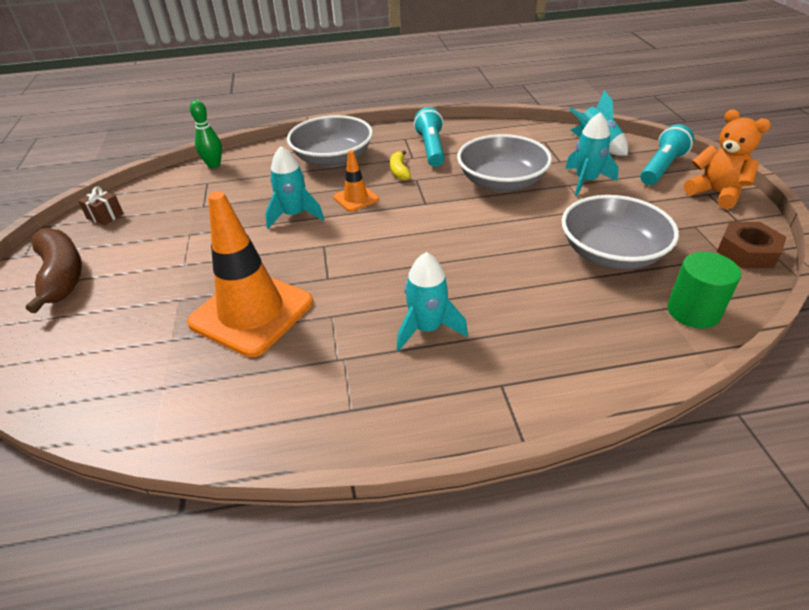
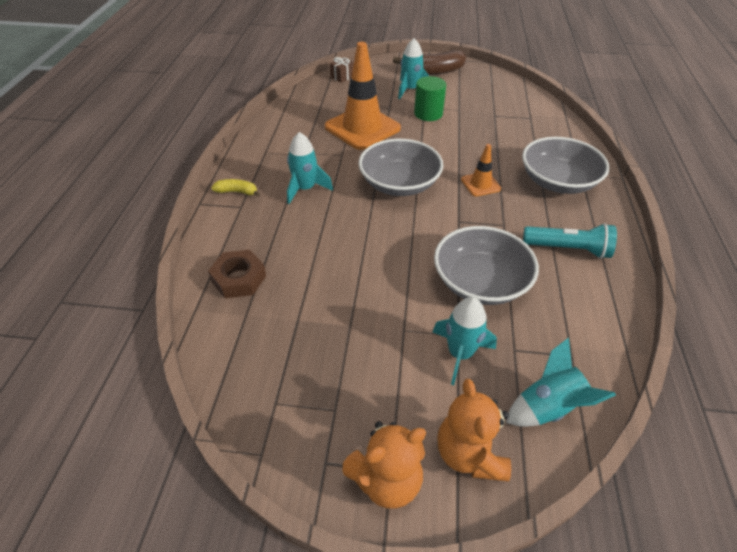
camera: 105 degrees right, 5 degrees up
(105, 216) = (494, 81): brown gift -> brown gift (342, 77)
(214, 165) = (559, 121): green bowling pin -> none
(294, 215) = (466, 152): turquoise rocket -> turquoise rocket (410, 90)
(399, 171) = (522, 217): yellow banana -> yellow banana (237, 192)
(611, 253) = (328, 315): grey bowl -> grey bowl (399, 183)
(661, 167) = (469, 454): turquoise flashlight -> orange teddy bear
(693, 311) = (229, 332): green cylinder -> green cylinder (428, 114)
(747, 251) = (271, 429): brown nut -> brown nut (239, 279)

